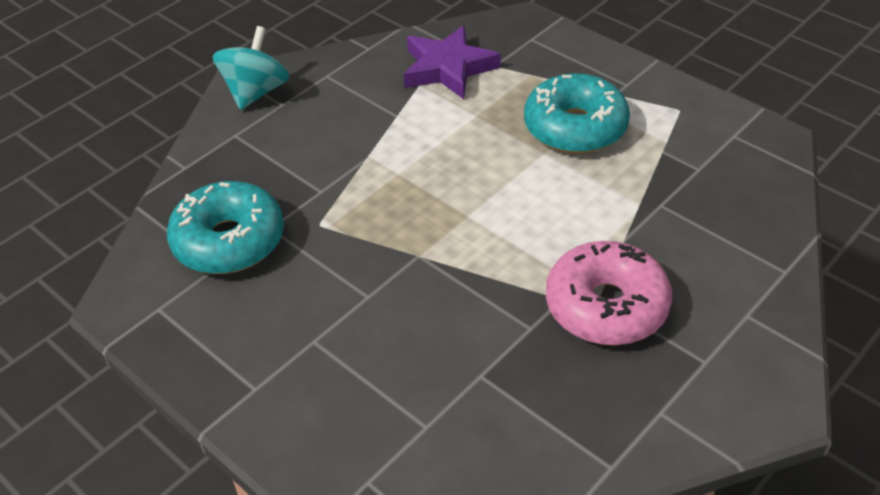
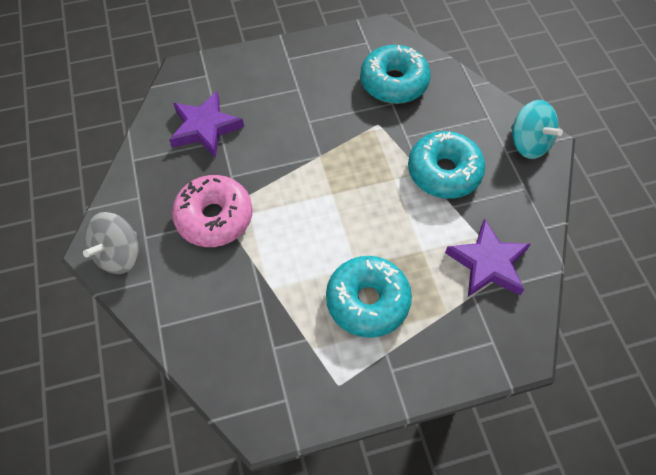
camera: 120 degrees right, 15 degrees up
(353, 138) = (444, 172): none -> turquoise donut
(476, 410) = (205, 128): none -> purple star
(755, 371) = (119, 254): none -> grey spinning top

